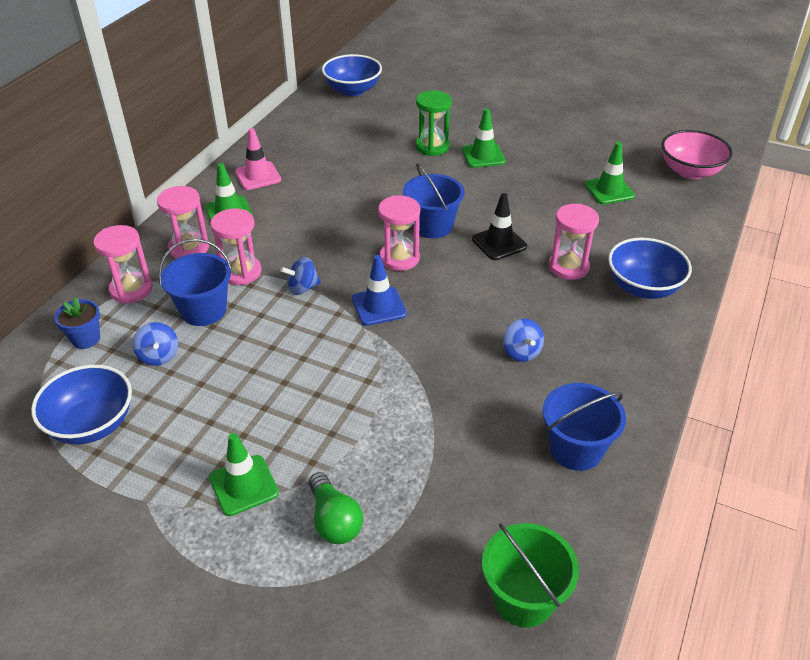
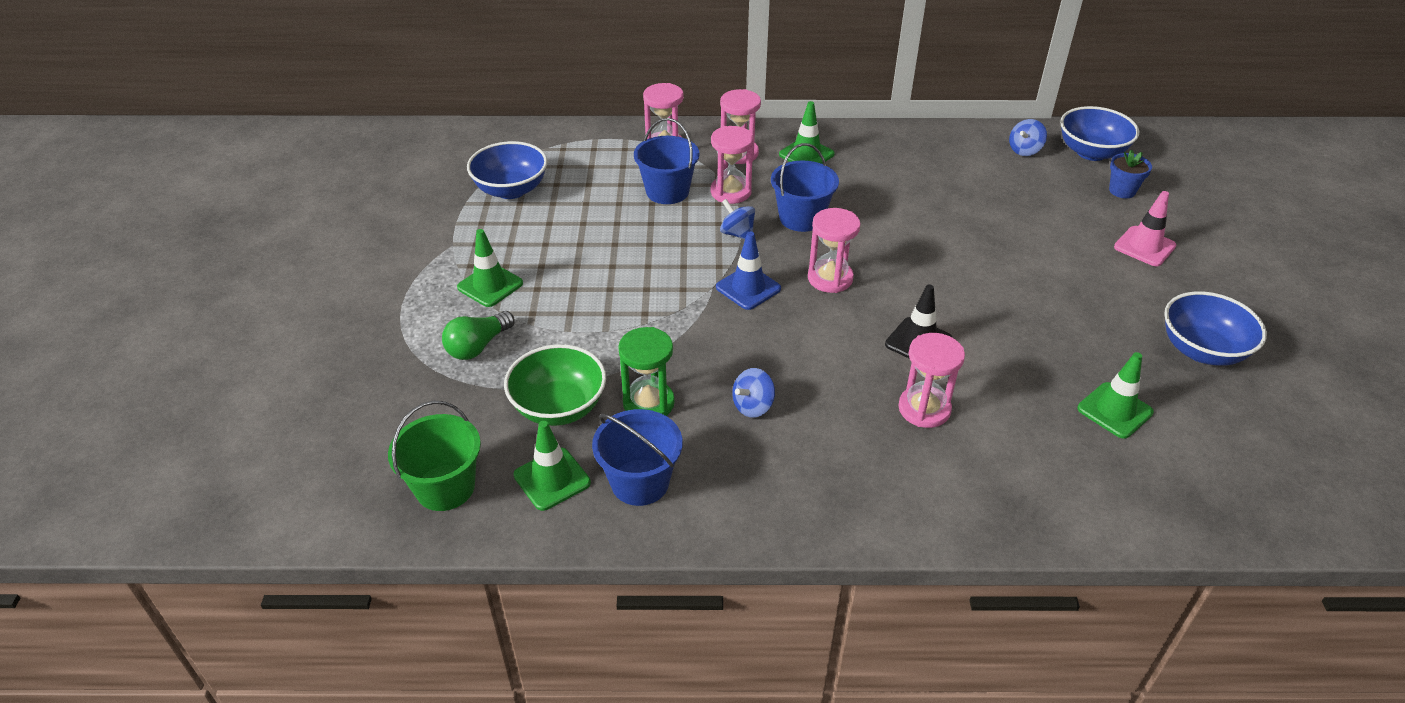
camera: 65 degrees right, 0 degrees up
(86, 339) = (595, 150): blue flower pot -> blue flower pot (1122, 191)
(159, 356) = (599, 191): blue spinning top -> blue spinning top (1024, 150)
(258, 176) = (875, 150): pink traffic cone -> pink traffic cone (1144, 246)
(432, 147) = (1047, 241): green hourglass -> green hourglass (648, 403)
(432, 226) = (903, 284): blue bucket -> blue bucket (801, 218)
(458, 478) = (559, 407): none -> green bowl
(483, 156) = (1072, 284): green traffic cone -> green traffic cone (552, 479)
(643, 287) = (941, 484): blue bowl -> blue bowl (1202, 350)
(690, 171) = (1250, 485): pink bowl -> none

